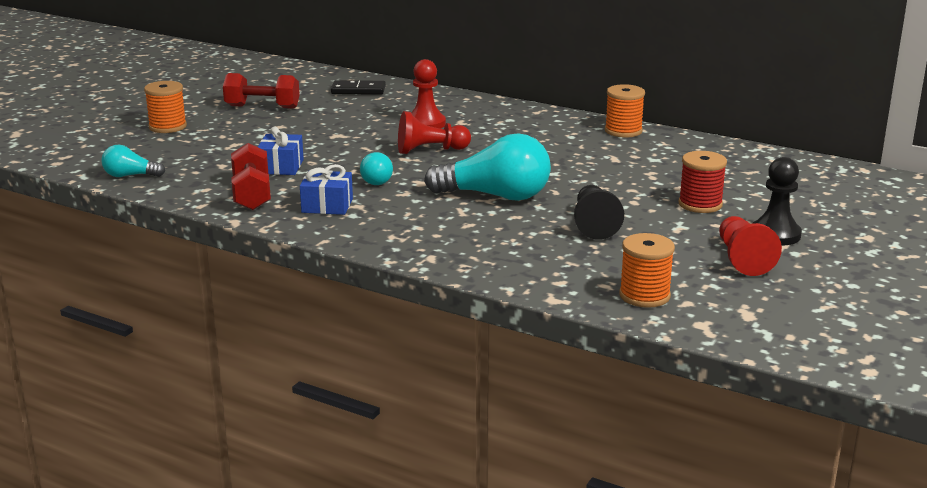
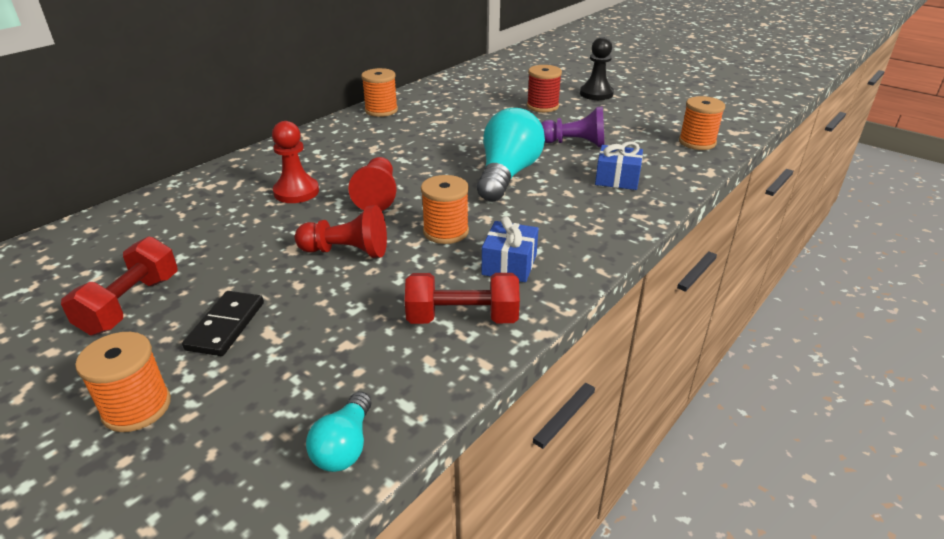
camera: 80 degrees left, 10 degrees up
(281, 167) = (377, 293): blue gift -> blue gift (617, 179)
(358, 90) = (140, 225): black domino -> black domino (226, 326)
(374, 180) = (446, 232): turquoise light bulb -> orange spool
(594, 224) = (574, 143): black pawn -> purple pawn
(742, 259) = (635, 108): red pawn -> red pawn (347, 251)

